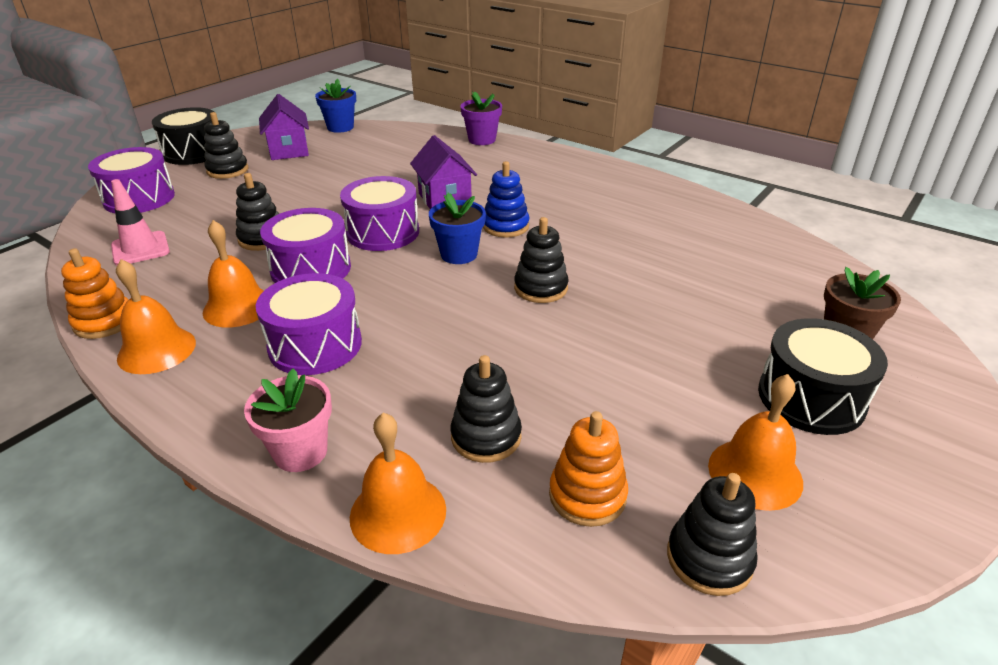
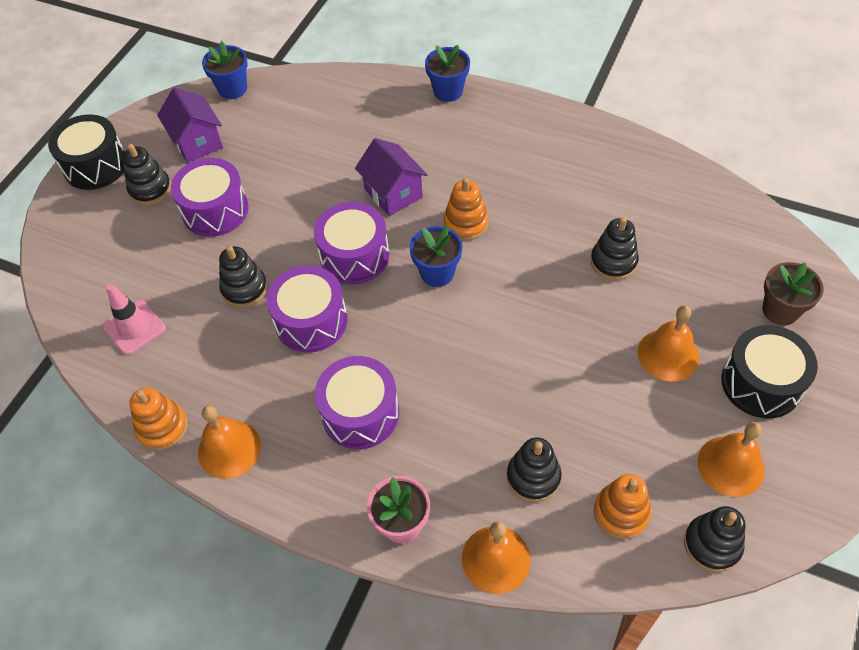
camera: 10 degrees left, 20 degrees up
(139, 198) = (85, 253): purple drum -> purple drum (215, 210)
(238, 307) = (271, 383): orange bell -> orange bell (668, 354)
(482, 140) = (394, 84): purple flower pot -> none
(505, 226) = (466, 223): blue stacking toy -> orange stacking toy
(529, 148) = (448, 91): none -> blue flower pot
(541, 288) = (524, 303): black stacking toy -> black stacking toy (613, 262)

